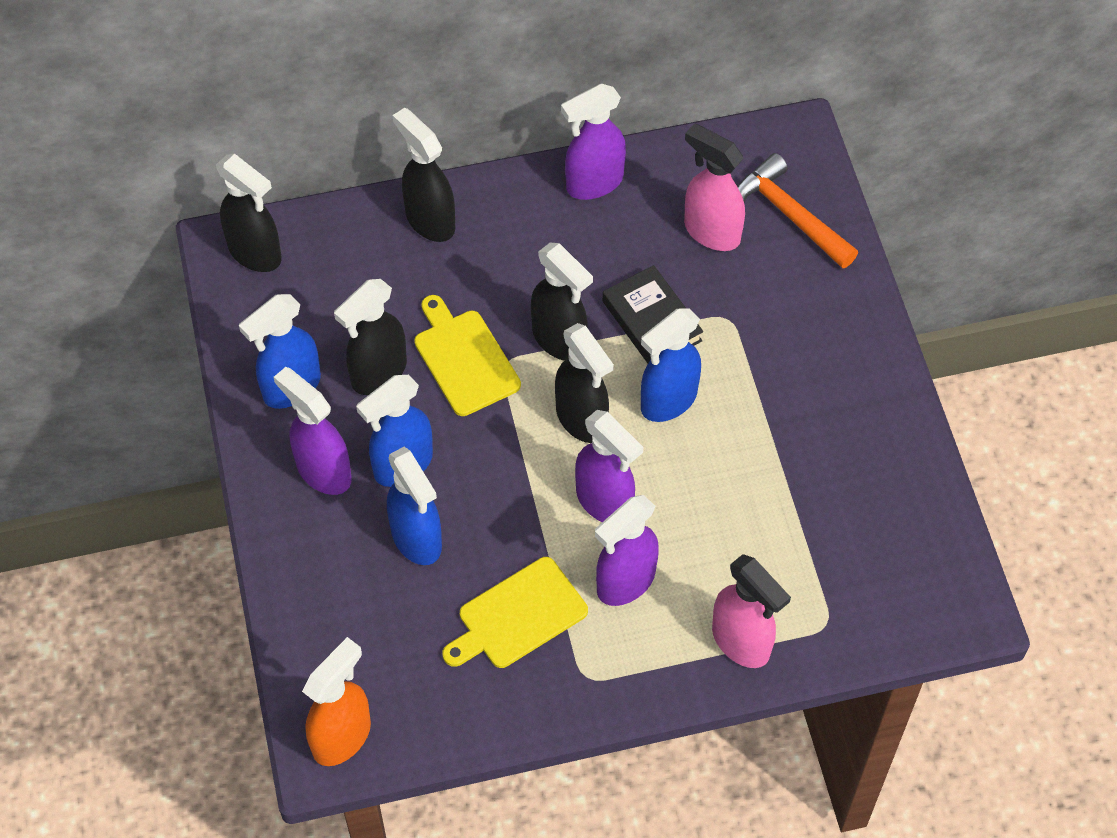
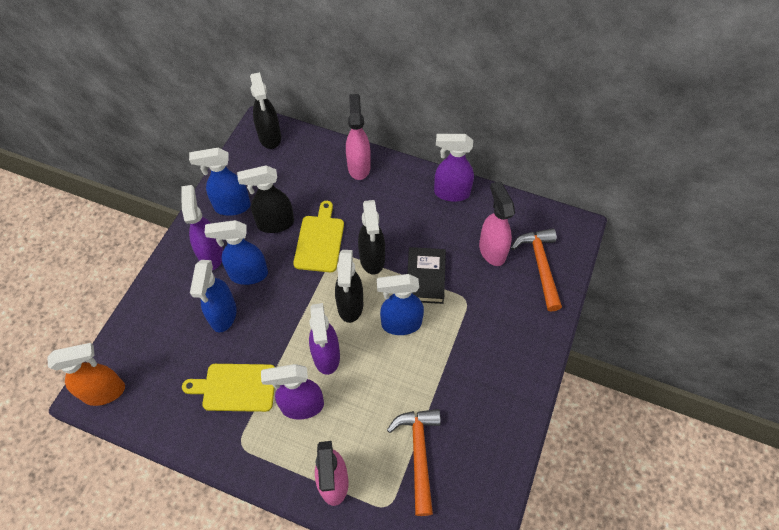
camera: 35 degrees right, 0 degrees up
(429, 220) = (359, 166): black spray bottle -> pink spray bottle
(817, 542) = (419, 453): none -> orange hammer

